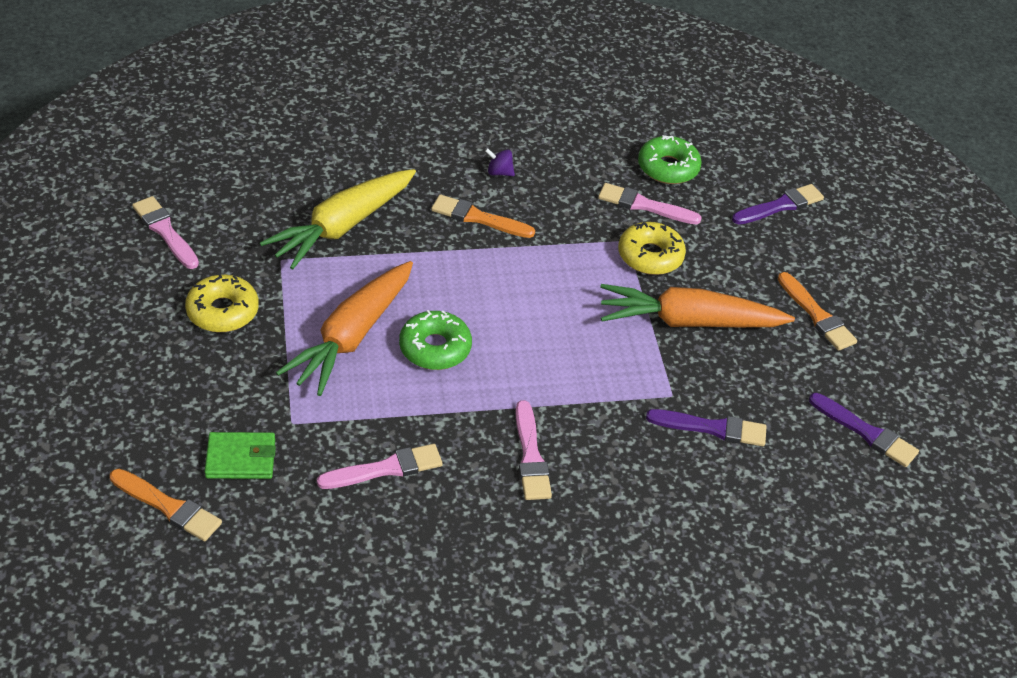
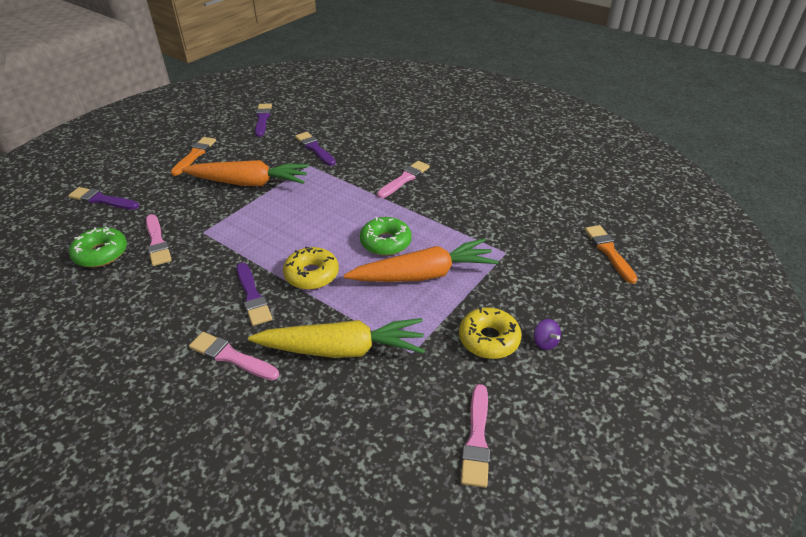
camera: 130 degrees left, 5 degrees down
(241, 459) = (550, 251): green wallet -> none
(385, 469) = (478, 209): pink brush -> pink brush (231, 357)
(478, 218) = (252, 296): orange brush -> purple brush
(499, 172) = (188, 318): purple spinning top -> purple spinning top (544, 342)
(650, 256) = (208, 217): yellow donut -> yellow donut (311, 274)
(689, 322) = (249, 183): orange carrot -> orange carrot turned 45 degrees counterclockwise

